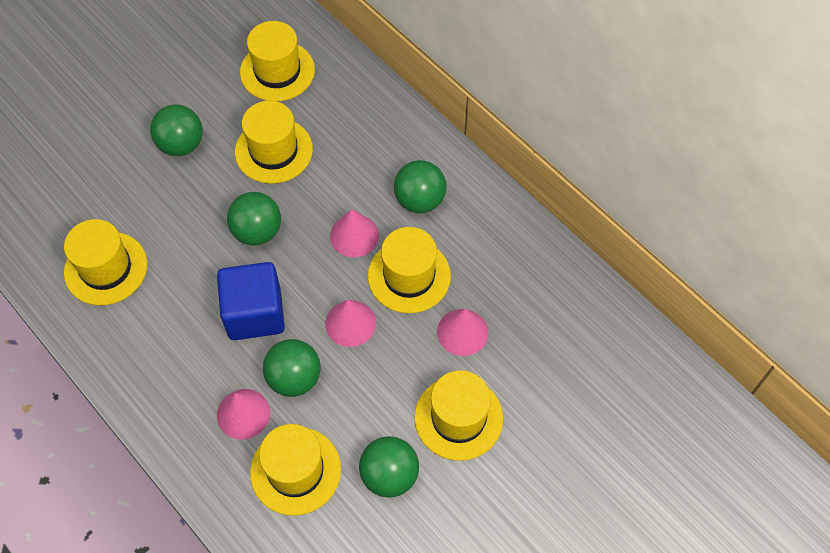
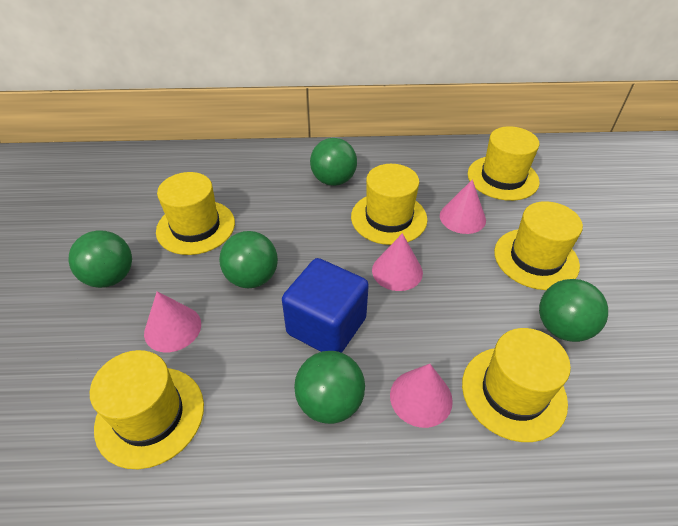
camera: 50 degrees left, 15 degrees down
(277, 71) = (136, 187): yellow hat -> yellow hat (502, 178)
(294, 378) = (416, 336): green ball -> green ball (330, 402)
(354, 235) = (323, 226): pink cone -> pink cone (172, 328)

